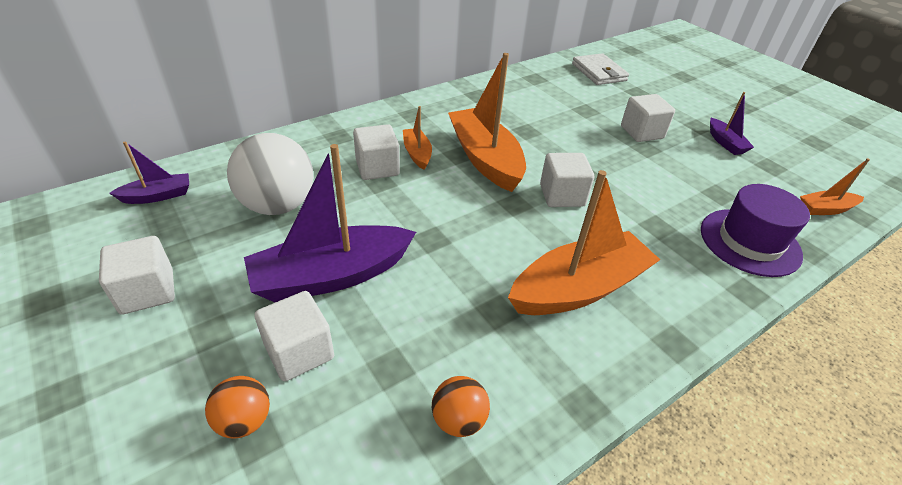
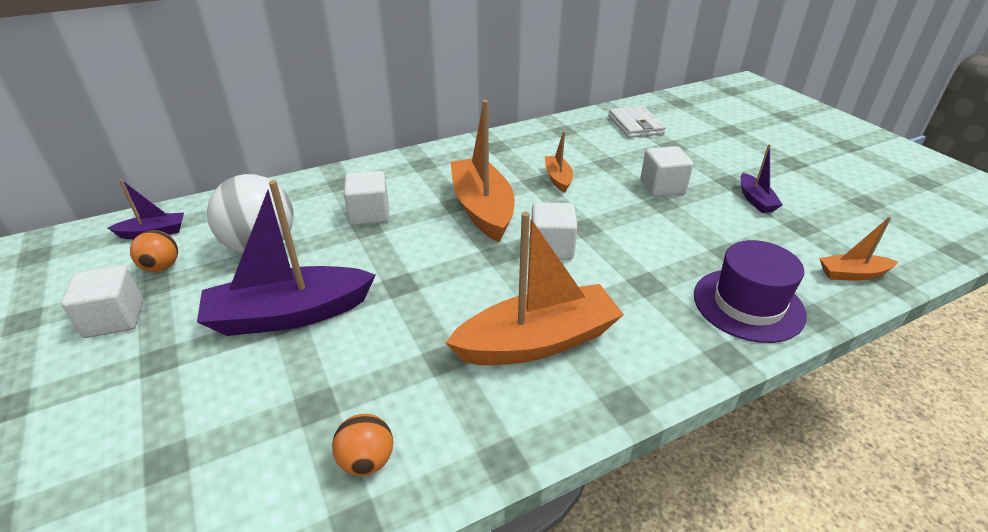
camera: 10 degrees right, 5 degrees down
(244, 420) = (161, 443): orange ball -> orange ball (161, 267)
(299, 351) = (234, 383): white cube -> none
(417, 154) = (414, 202): orange boat -> orange boat (558, 179)

